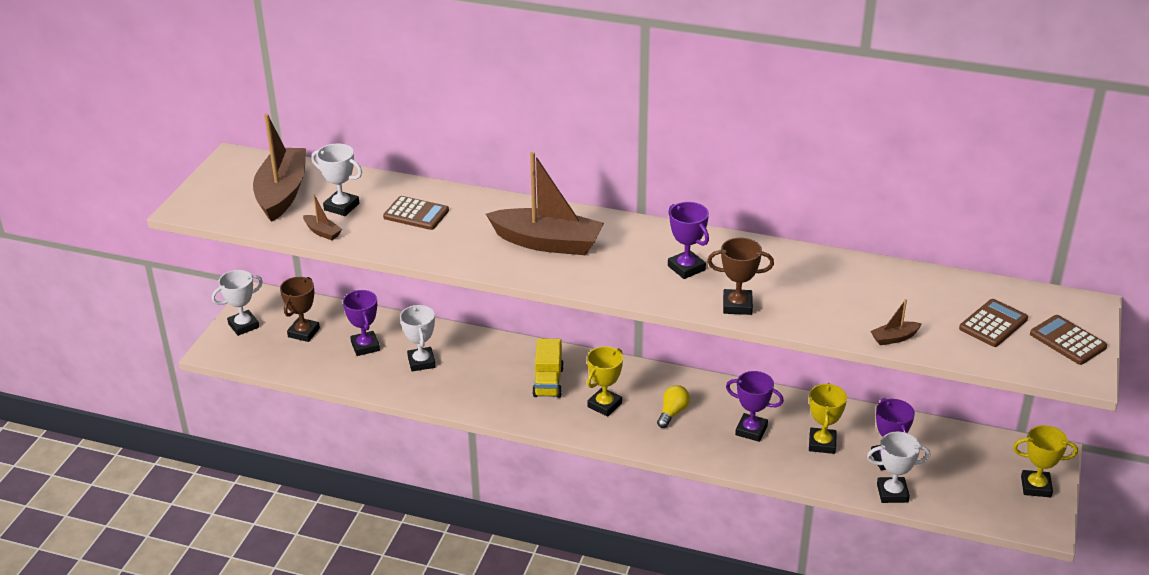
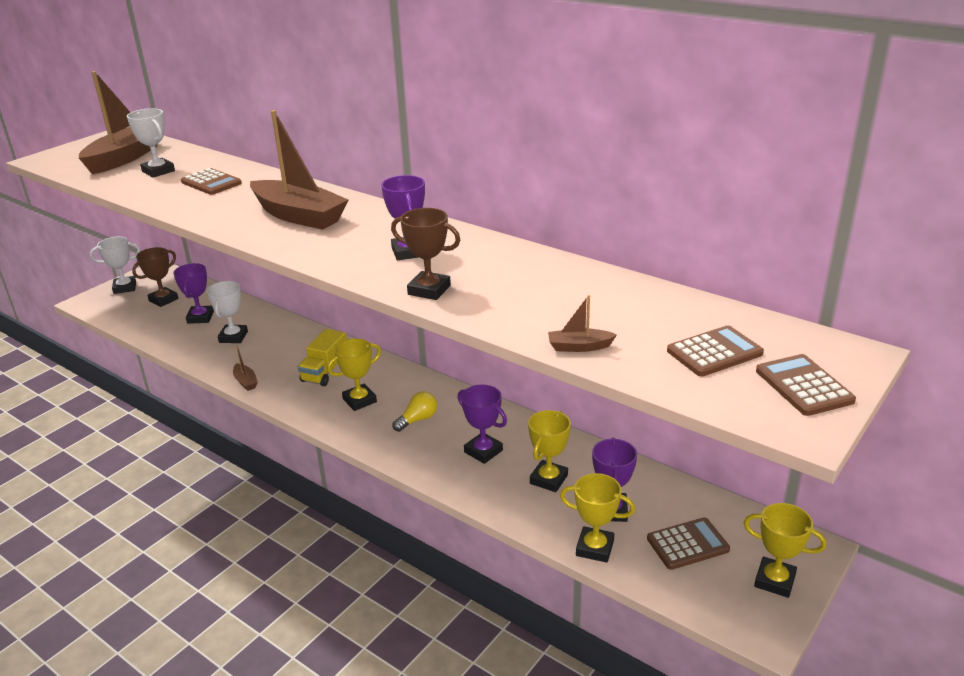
camera: 20 degrees right, 5 degrees down
(322, 232) = (121, 185): brown boat -> brown boat (245, 381)
(892, 493) = (595, 548): white trophy -> yellow trophy
(960, 473) = (687, 544): none -> brown calculator

